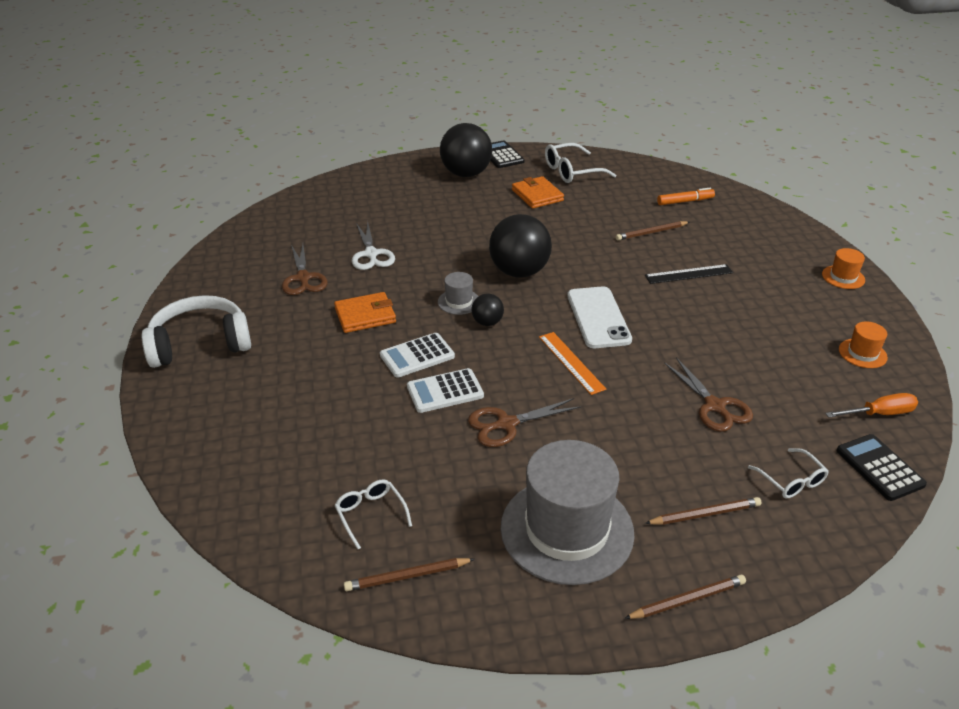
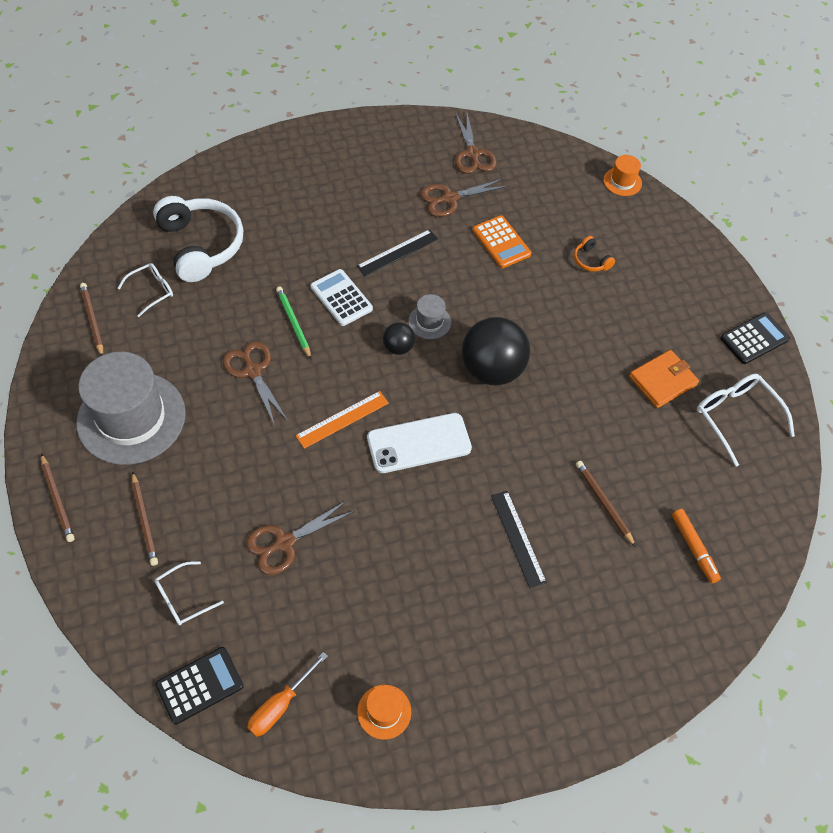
camera: 80 degrees right, 20 degrees up
(200, 344) = (343, 151): white headphones -> white headphones (200, 245)
(248, 260) = (472, 154): none -> brown scissors
(365, 315) = (397, 252): orange wallet -> black ruler
(371, 254) = (501, 242): white scissors -> orange calculator
(406, 212) = (591, 260): none -> orange headphones
(445, 391) = (293, 323): white calculator -> green pencil
(466, 174) = (694, 306): black ball -> none
(843, 277) = (544, 724): orange hat -> orange hat (622, 181)
(879, 413) = (280, 705): orange screwdriver -> orange screwdriver turned 60 degrees clockwise

